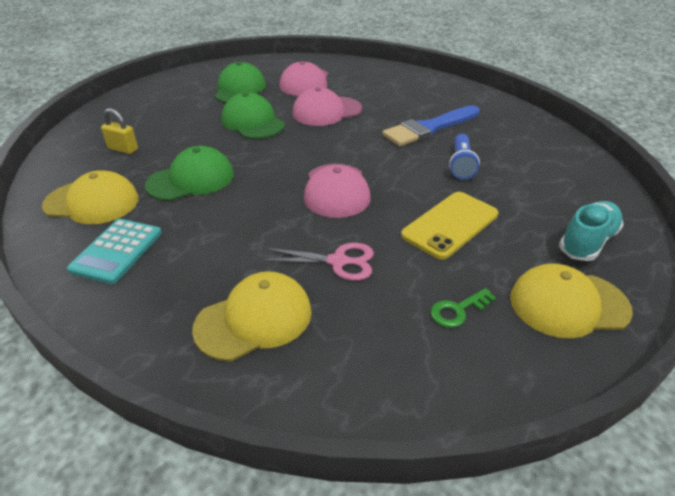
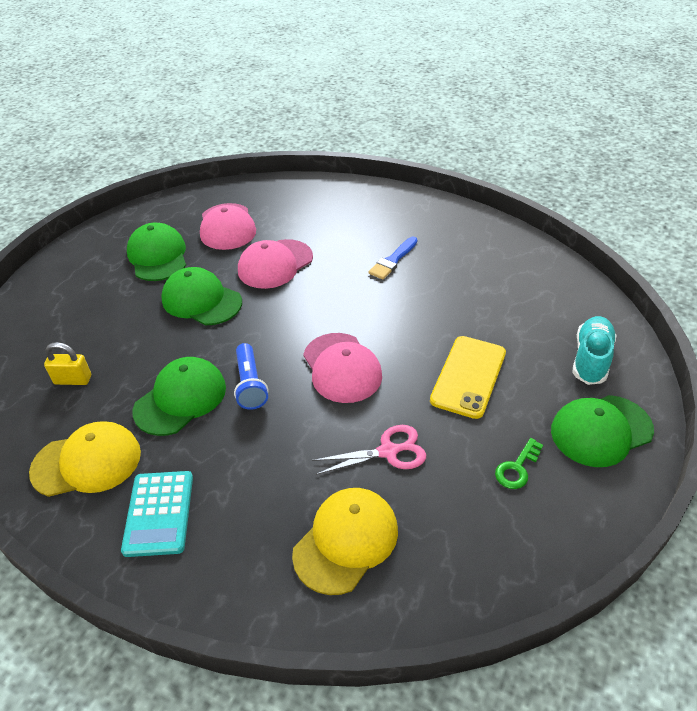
camera: 20 degrees left, 5 degrees up
(429, 128) = (393, 260): blue brush -> blue brush, size x0.59
(461, 165) = (445, 300): blue flashlight -> blue flashlight (250, 385)
(568, 304) = (601, 430): yellow cap -> green cap

